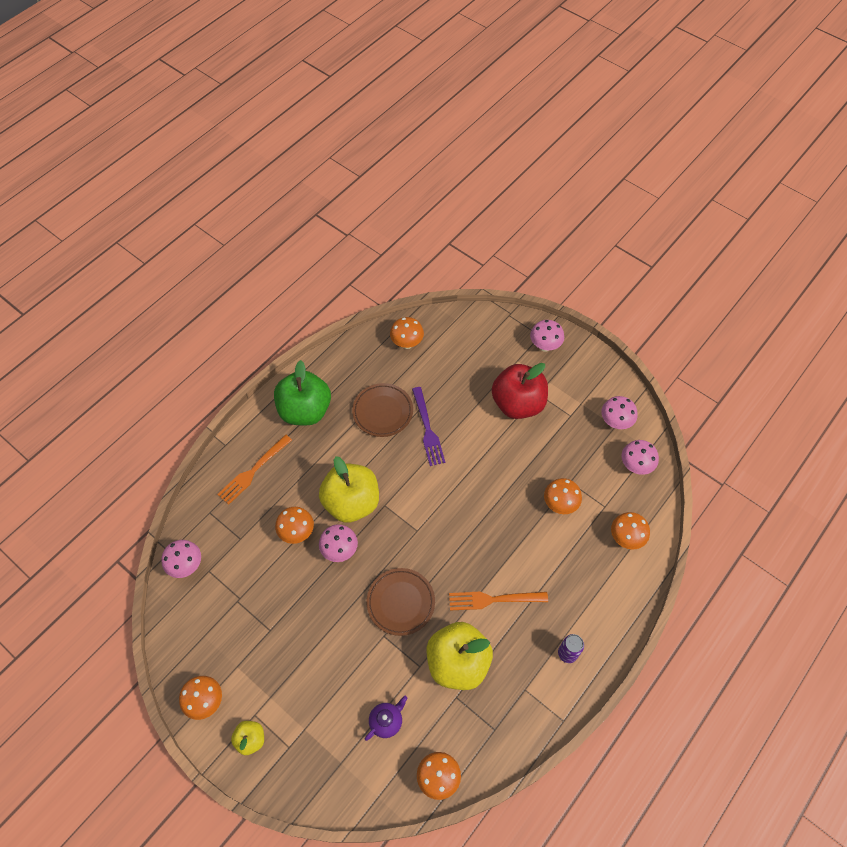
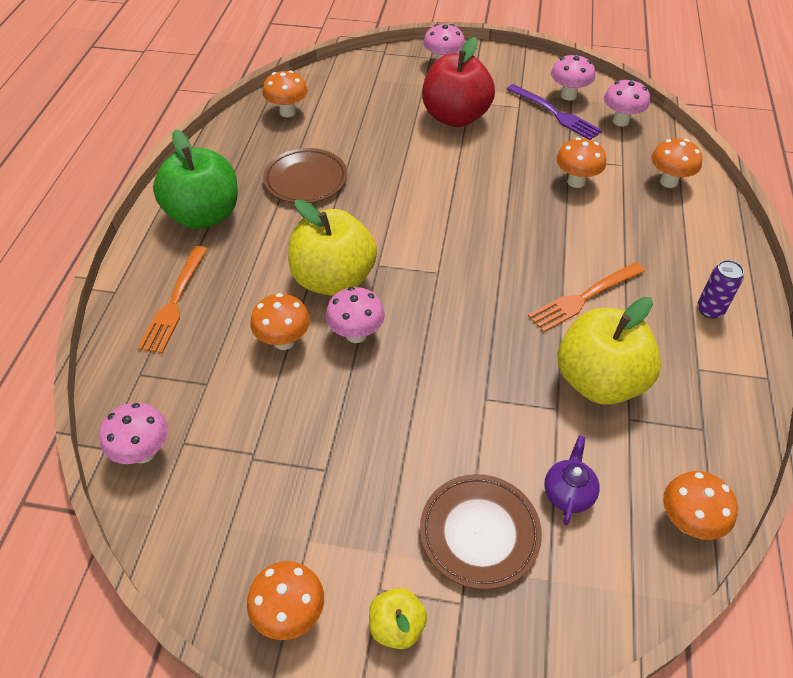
camera: 30 degrees left, 10 degrees down
(400, 602) = (478, 353): brown plate -> brown plate (479, 533)
(427, 429) = (372, 175): purple fork -> purple fork (555, 113)

